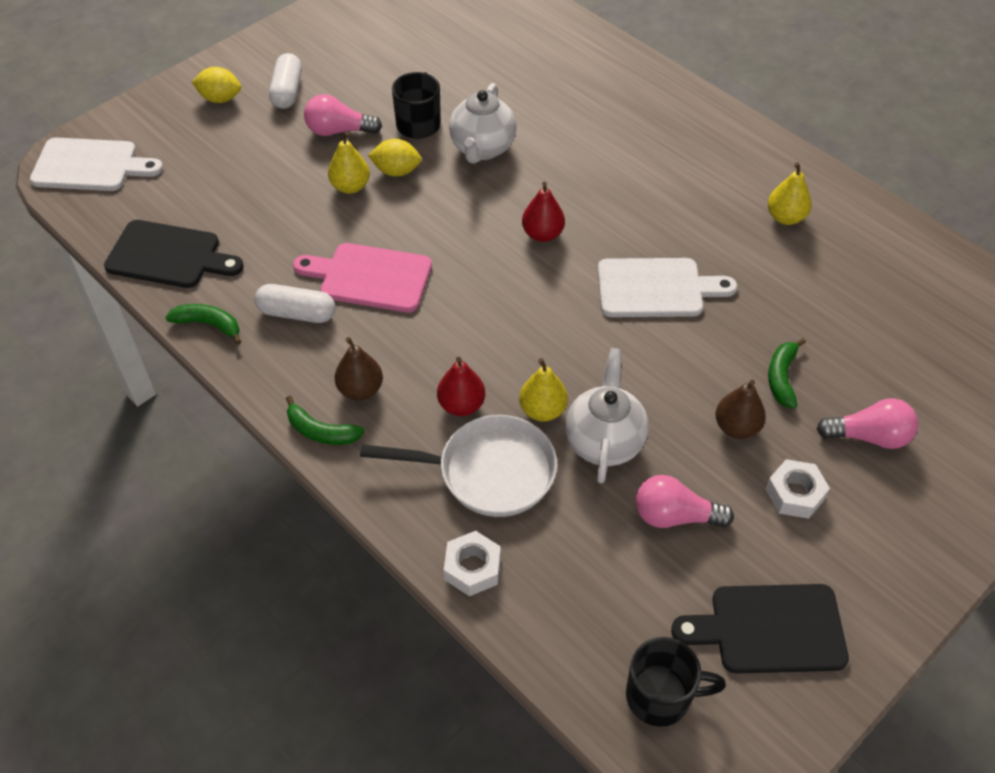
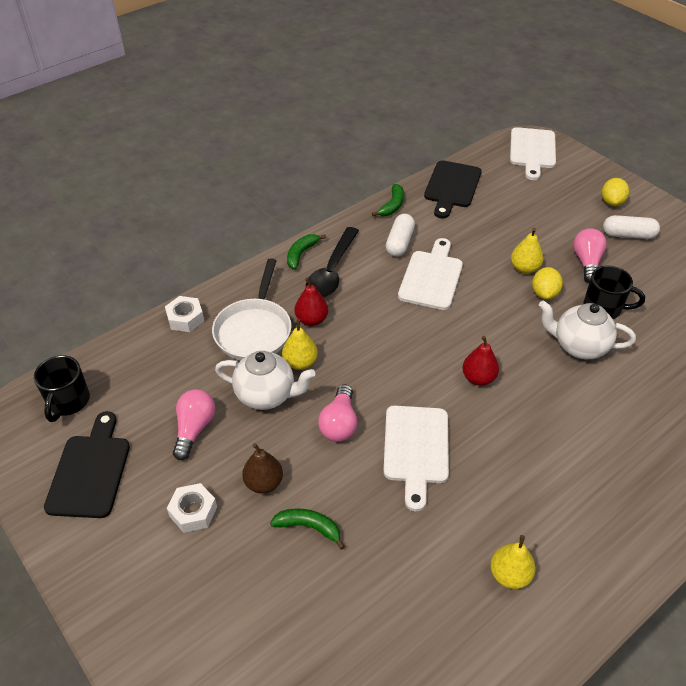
camera: 95 degrees right, 5 degrees down
(360, 389) = (332, 271): brown pear -> black spoon
(370, 277) = (431, 277): pink cutting board -> white cutting board
(869, 436) = (236, 584): pink light bulb -> pink light bulb (339, 423)

